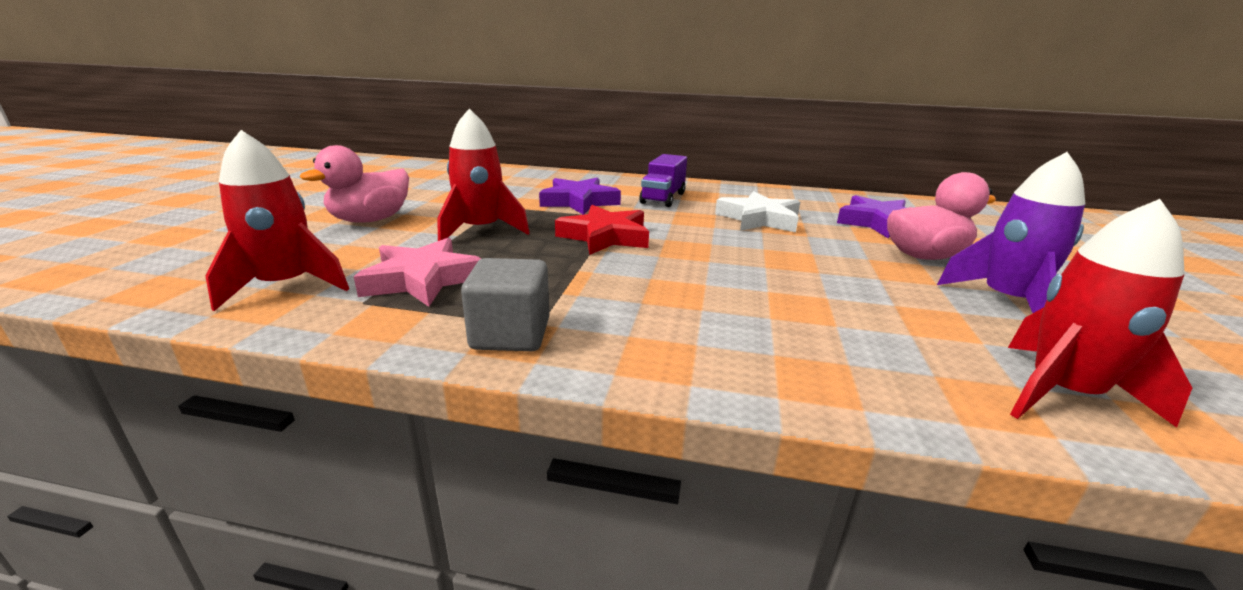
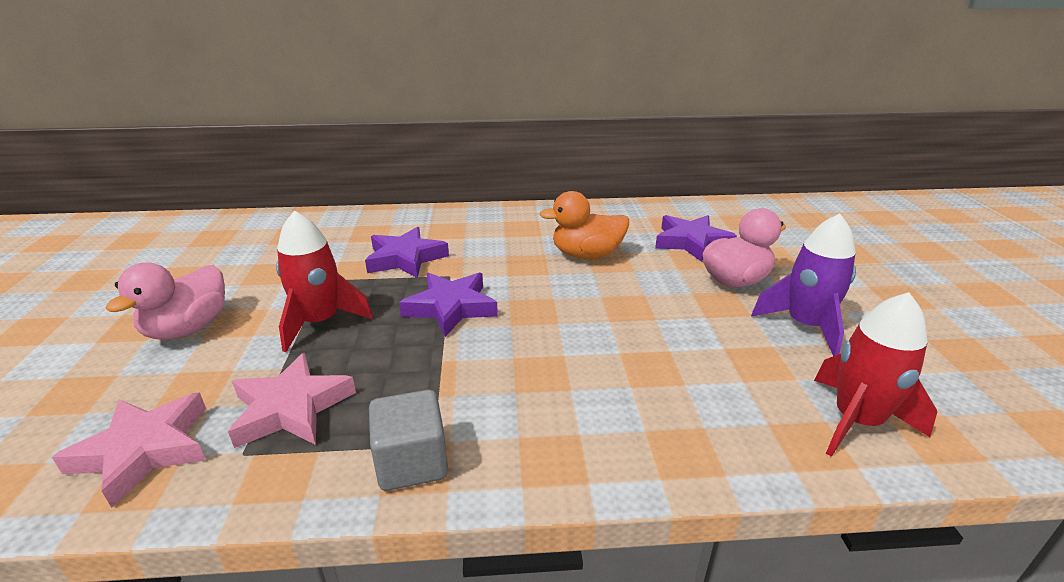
camera: 15 degrees left, 5 degrees up
(285, 286) = (144, 450): red rocket -> pink star
(605, 237) = (451, 307): red star -> purple star
(663, 198) = (487, 239): purple truck -> none
(759, 219) = (586, 255): white star -> orange duck

